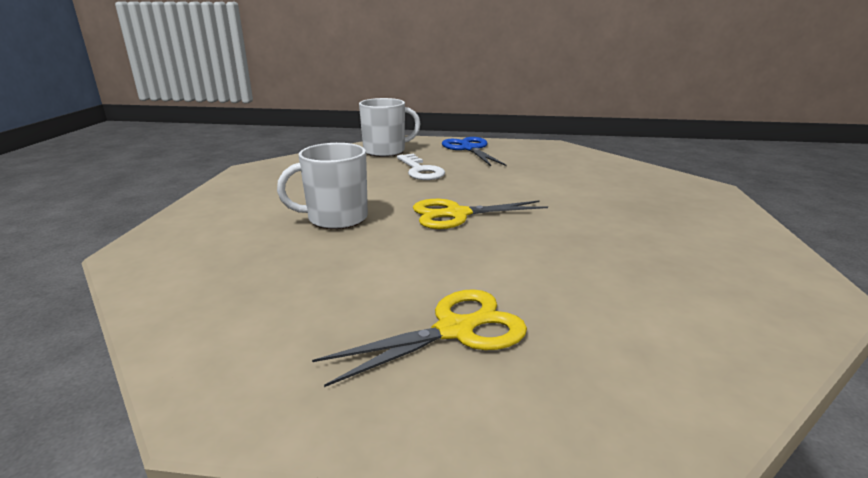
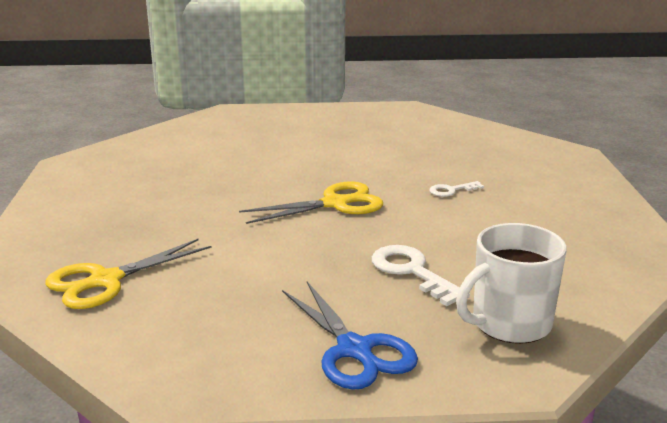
camera: 170 degrees right, 0 degrees up
(335, 218) = (451, 190): white mug -> white key
(456, 330) = (313, 133): yellow scissors -> yellow scissors (105, 281)

